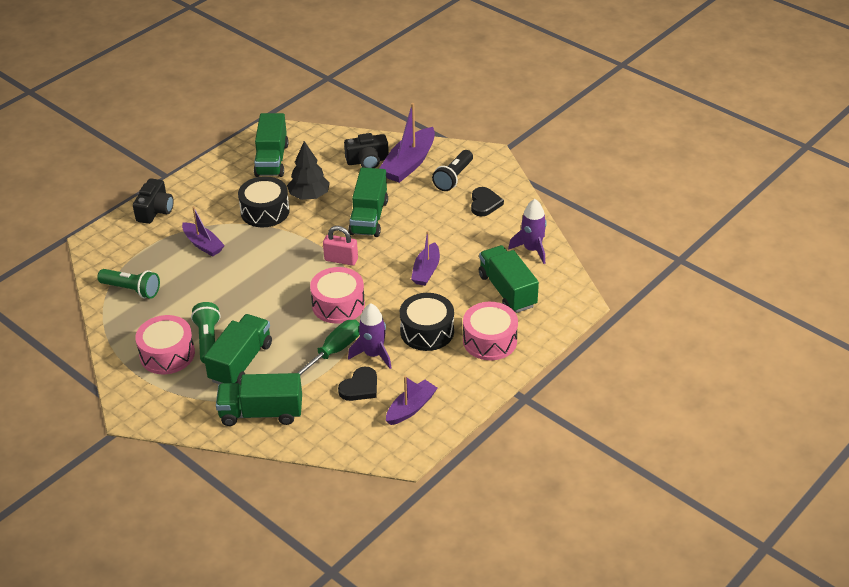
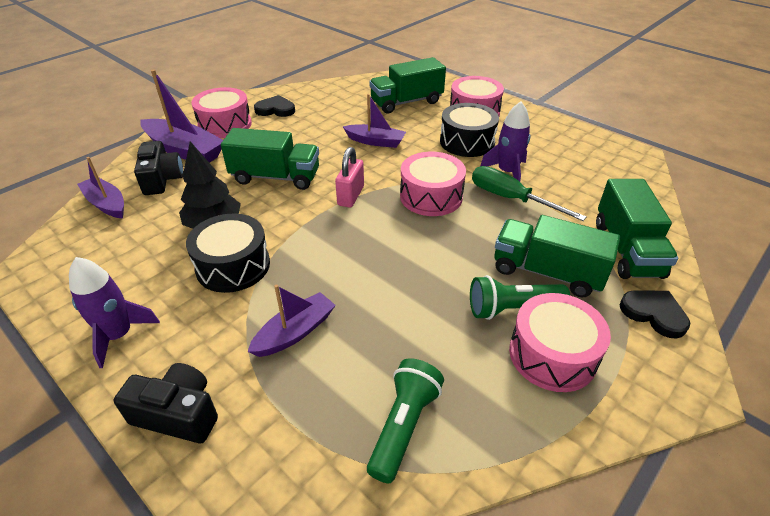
camera: 90 degrees left, 0 degrees up
(272, 160) = (108, 264): green truck -> none
(360, 387) = (558, 180): black heart -> black heart (654, 314)
(411, 408) = (575, 151): purple boat -> purple boat (106, 204)
(453, 178) = (225, 124): black flashlight -> pink drum
(532, 249) = (350, 90): purple rocket -> purple rocket (118, 335)

